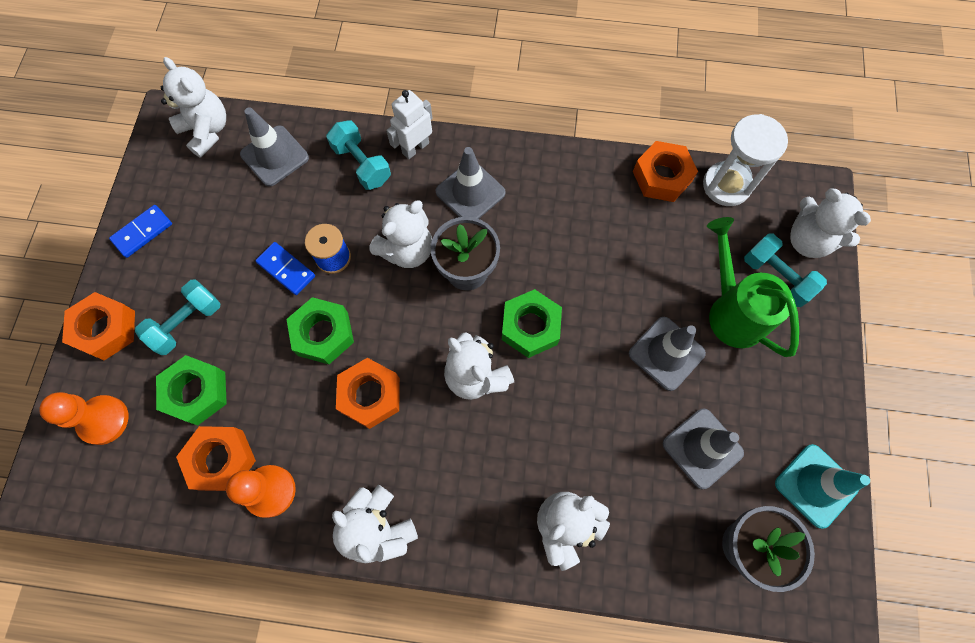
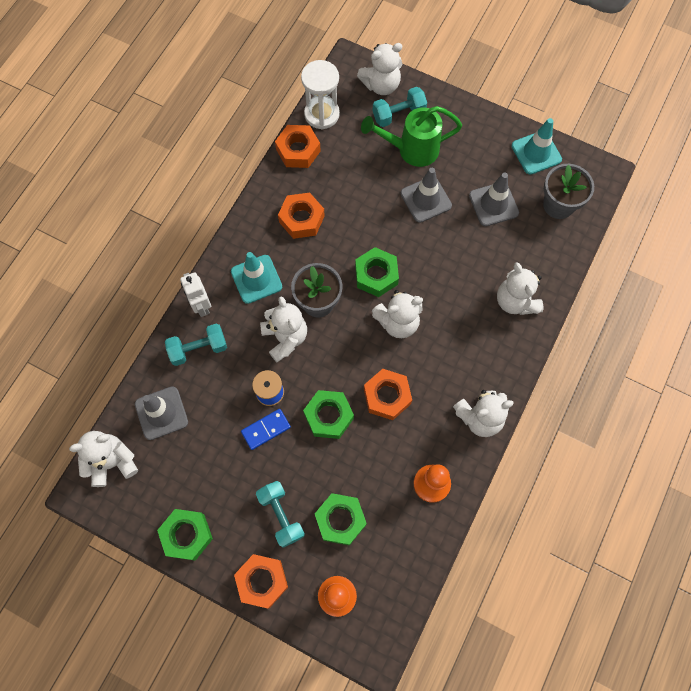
camera: 70 degrees left, 0 degrees up
(142, 232) = (187, 535): blue domino -> green nut
(221, 460) = (398, 513): orange nut -> orange nut (301, 219)
(470, 192) = (256, 279): grey traffic cone -> turquoise traffic cone

